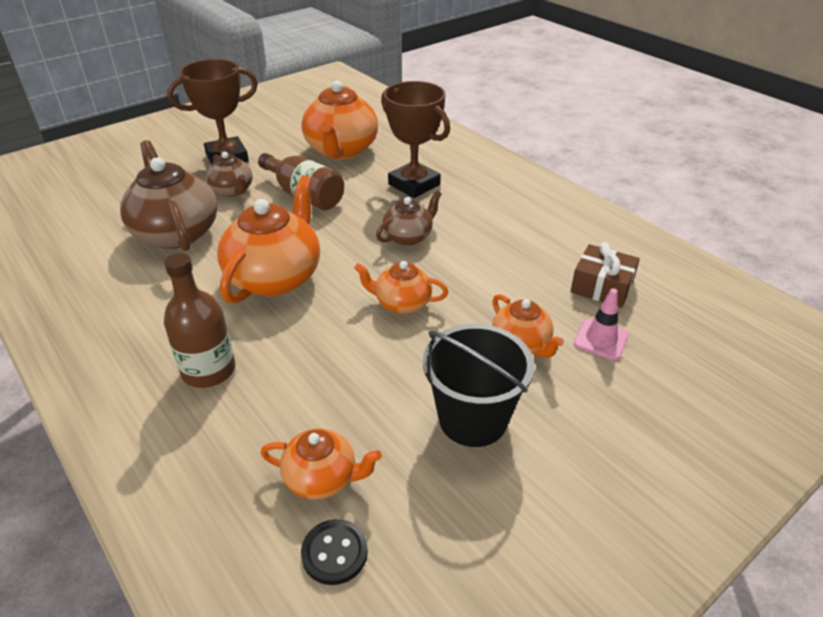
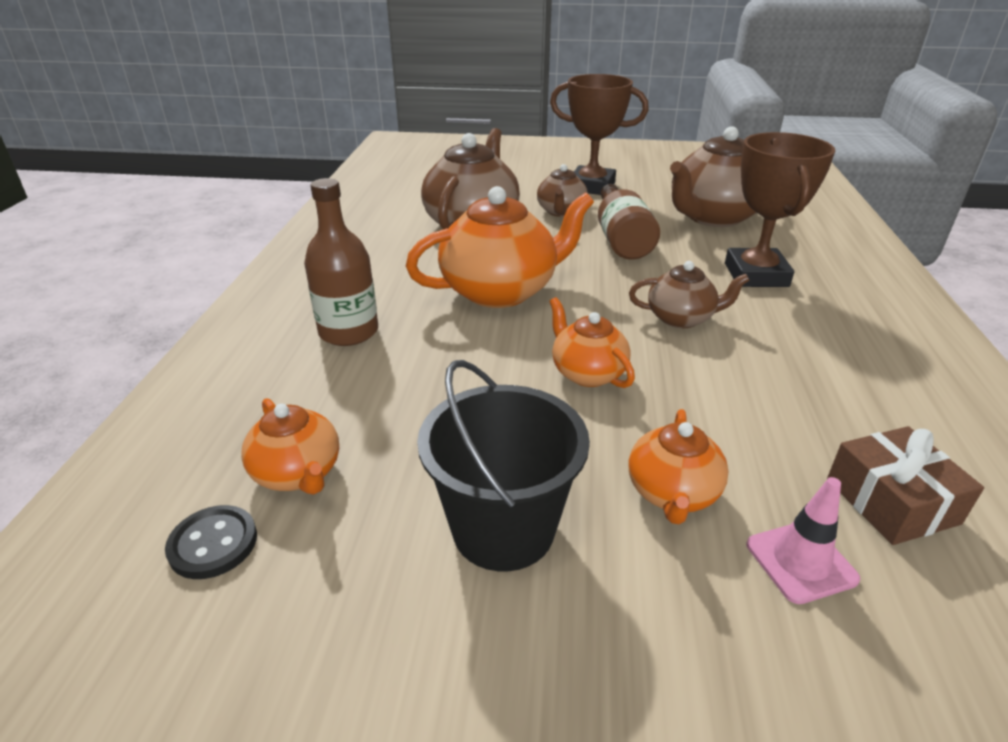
camera: 45 degrees right, 5 degrees down
(341, 150) = (712, 217): orange teapot -> brown teapot

